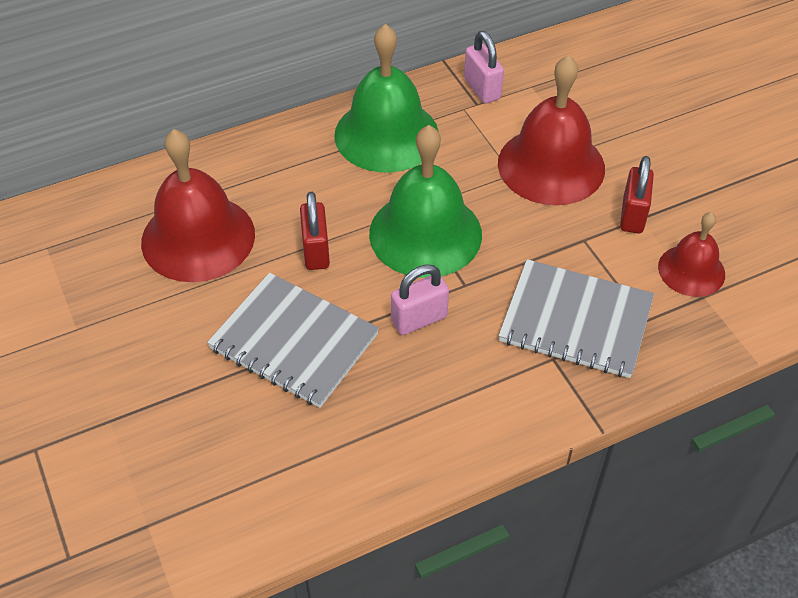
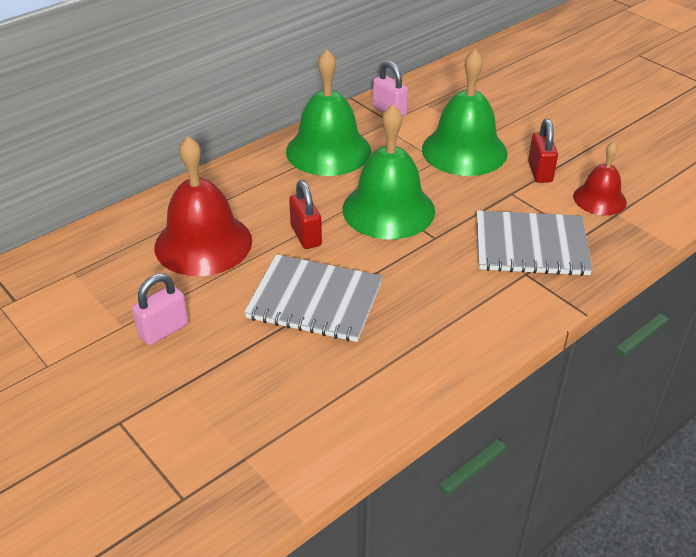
camera: 15 degrees left, 10 degrees down
(419, 319) = (409, 266): pink padlock -> pink padlock (163, 330)
(551, 165) = (464, 150): red bell -> green bell

